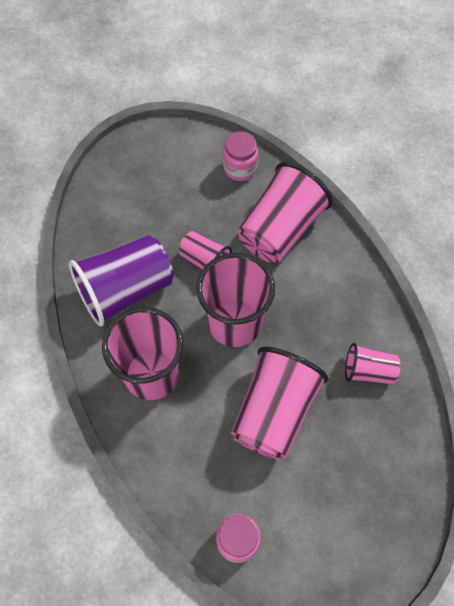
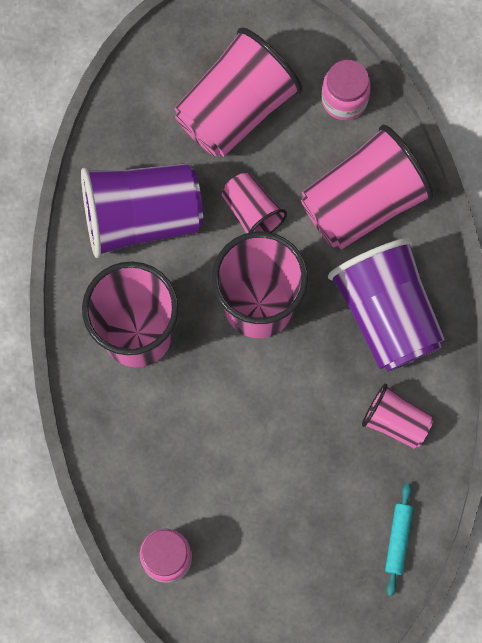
camera: 20 degrees right, 10 degrees up
(274, 411) = (263, 430): pink cup -> pink cup (235, 109)
(329, 298) = (386, 314): none -> purple cup
(409, 458) = (398, 540): none -> turquoise rolling pin

